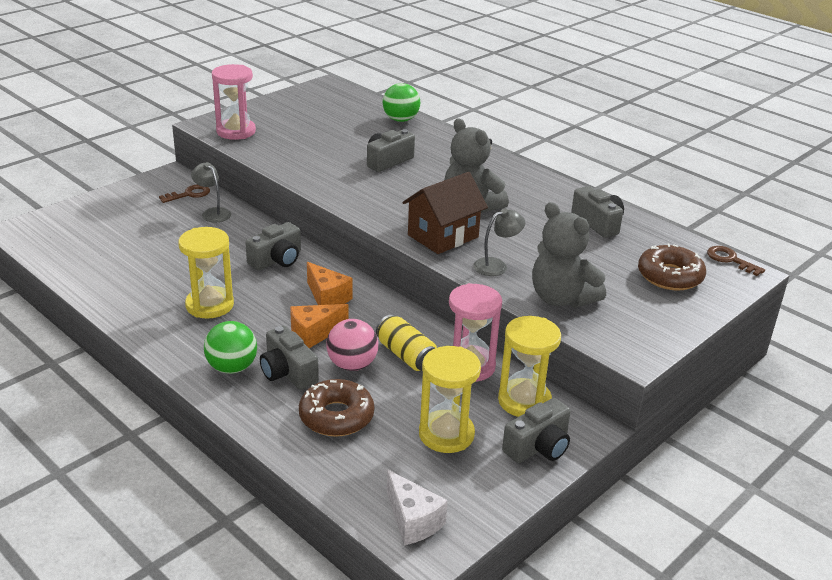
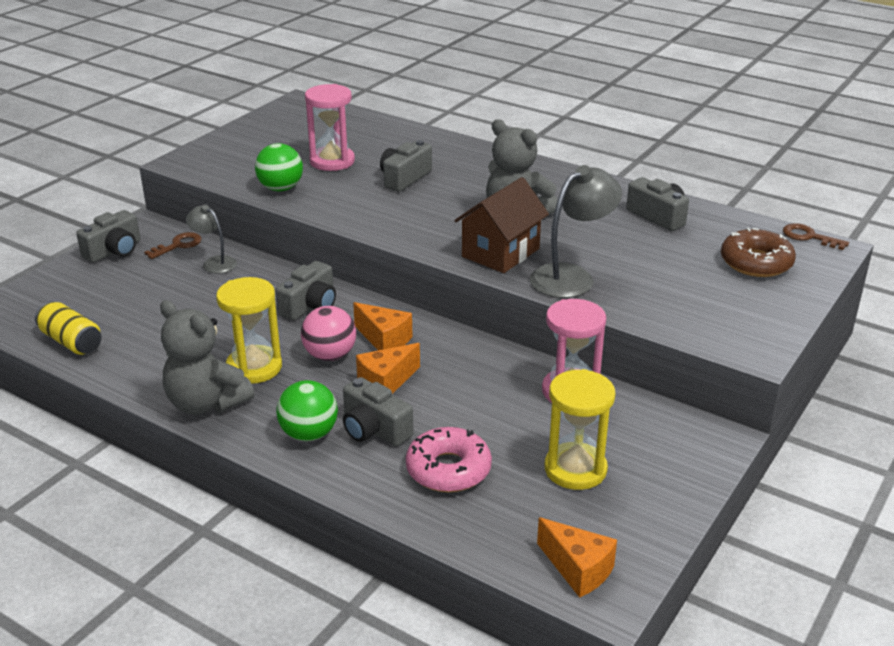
camera: 10 degrees left, 0 degrees up
(236, 131) = (218, 166): pink hourglass -> pink hourglass (332, 161)
(336, 416) = (448, 469): brown donut -> pink donut
(352, 365) = (442, 410): pink ball -> pink ball (330, 355)
(400, 120) = (399, 130): green ball -> green ball (280, 188)
(406, 355) = (497, 390): yellow can -> yellow can (71, 341)
(413, 521) = (578, 569): white cheese -> orange cheese
(496, 265) = (572, 276): grey lamp -> grey lamp, size x1.68
(524, 401) = (643, 420): yellow hourglass -> none
(538, 446) = (677, 466): grey camera -> grey camera (114, 251)
(561, 298) = (655, 302): grey teddy bear -> grey teddy bear (206, 403)

